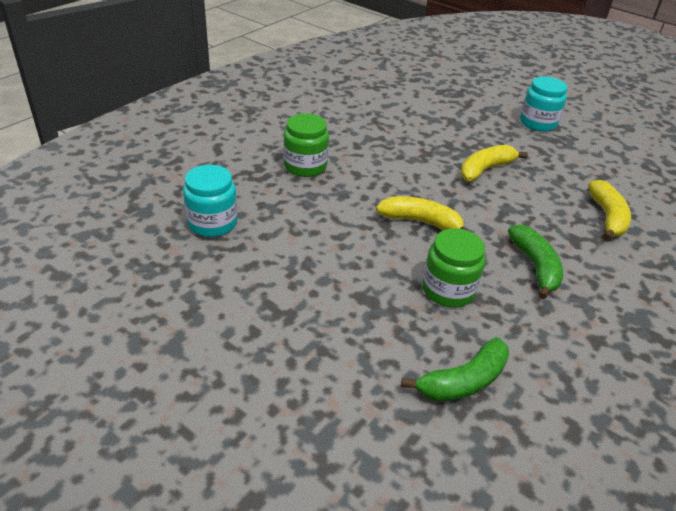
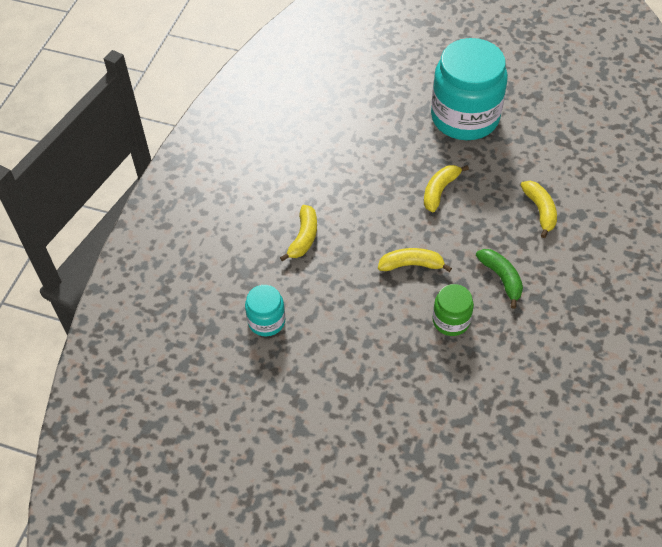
camera: 15 degrees left, 15 degrees up
(305, 166) = (303, 238): green jar -> yellow banana
(463, 381) = (482, 387): green banana -> none
(538, 123) = (465, 117): turquoise jar -> turquoise jar, size x2.11

